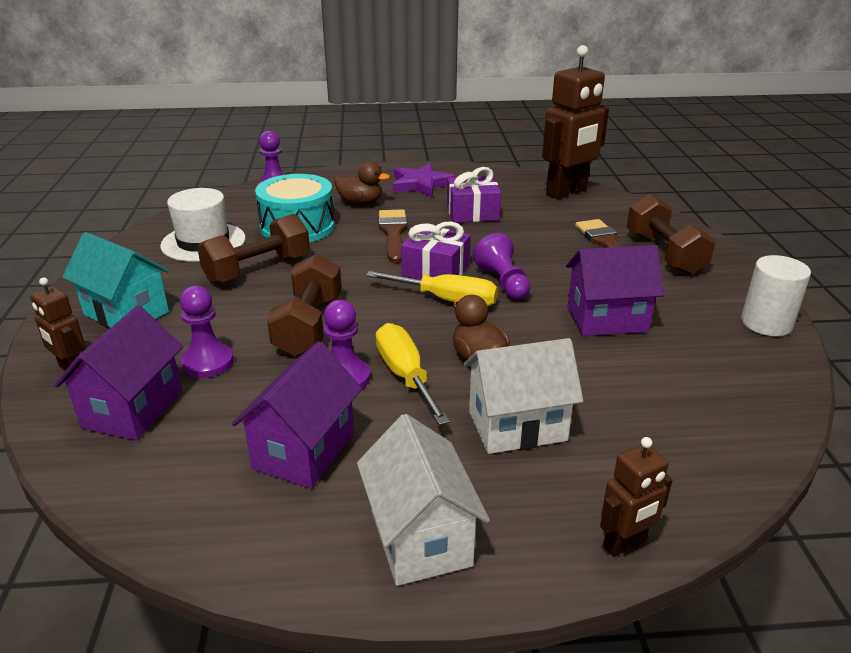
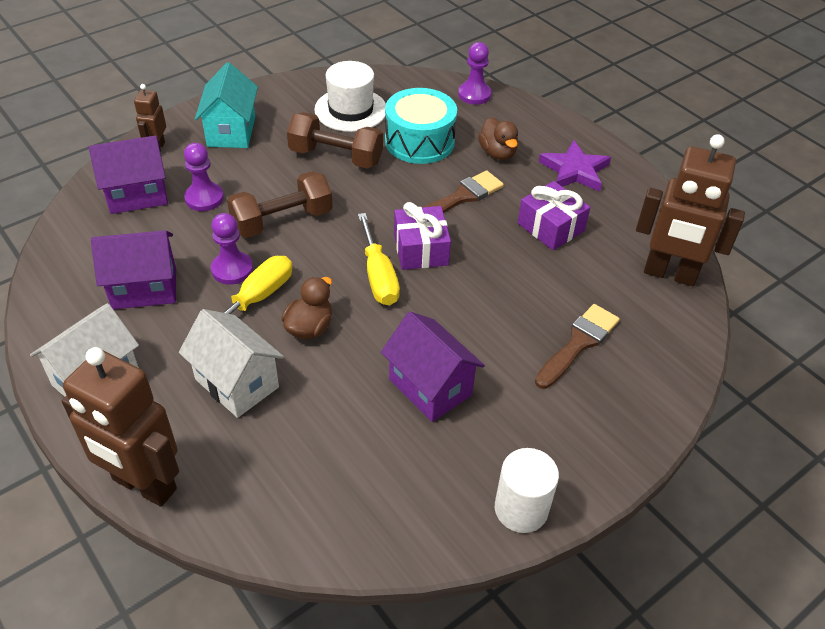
camera: 55 degrees right, 15 degrees up
(503, 282) = (436, 298): purple pawn -> none
(625, 544) = (144, 485): brown robot -> brown robot, size x2.01
(664, 254) = (599, 392): brown dumbbell -> none

